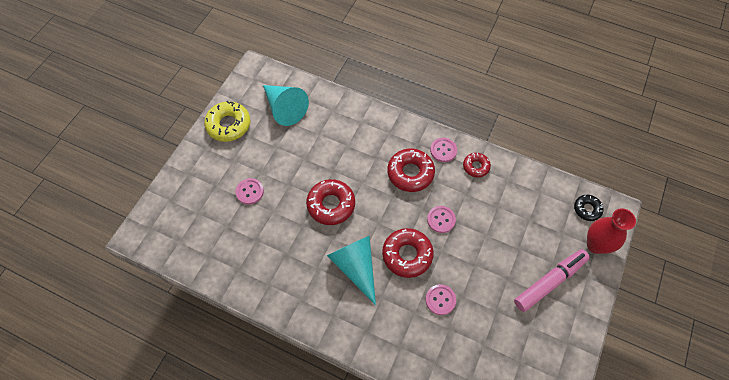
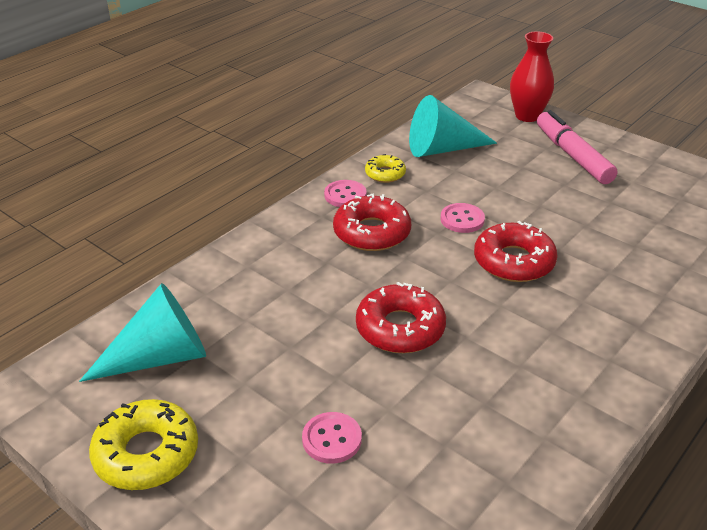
camera: 75 degrees left, 25 degrees down
(355, 266) = (524, 319): turquoise cone -> turquoise cone (442, 149)
(440, 300) = (591, 244): pink button -> none
(476, 166) = (385, 174): red donut -> yellow donut
(587, 209) = (477, 111): black donut -> none

